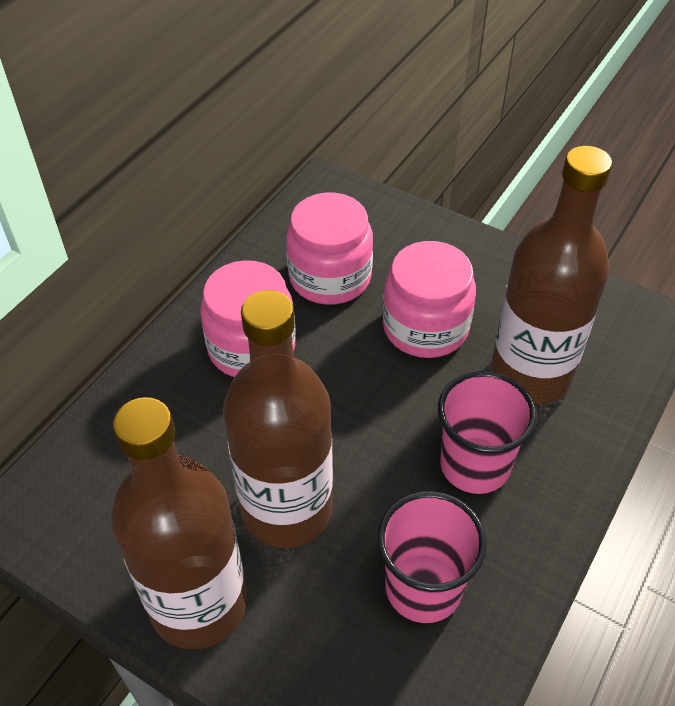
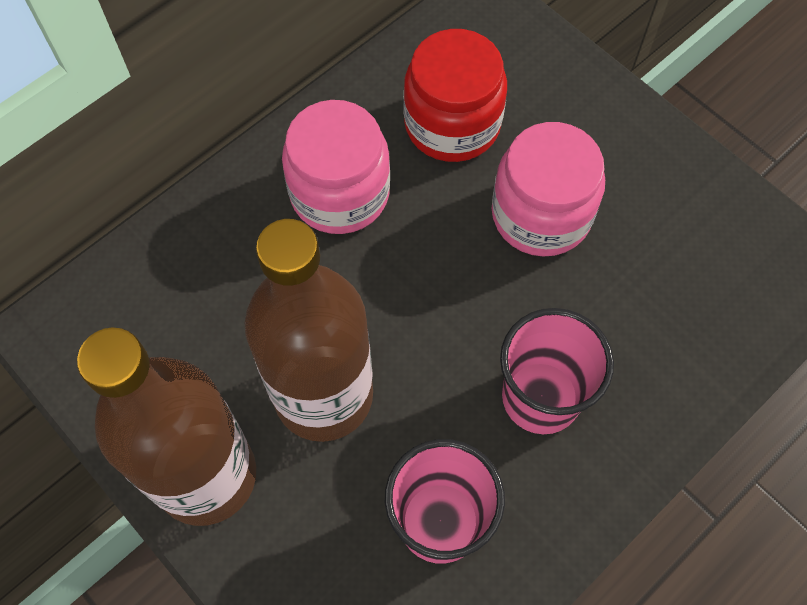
camera: 15 degrees right, 15 degrees up
(330, 277) = (452, 124): pink jar -> red jar
(530, 375) = (641, 303): brown bottle -> none

